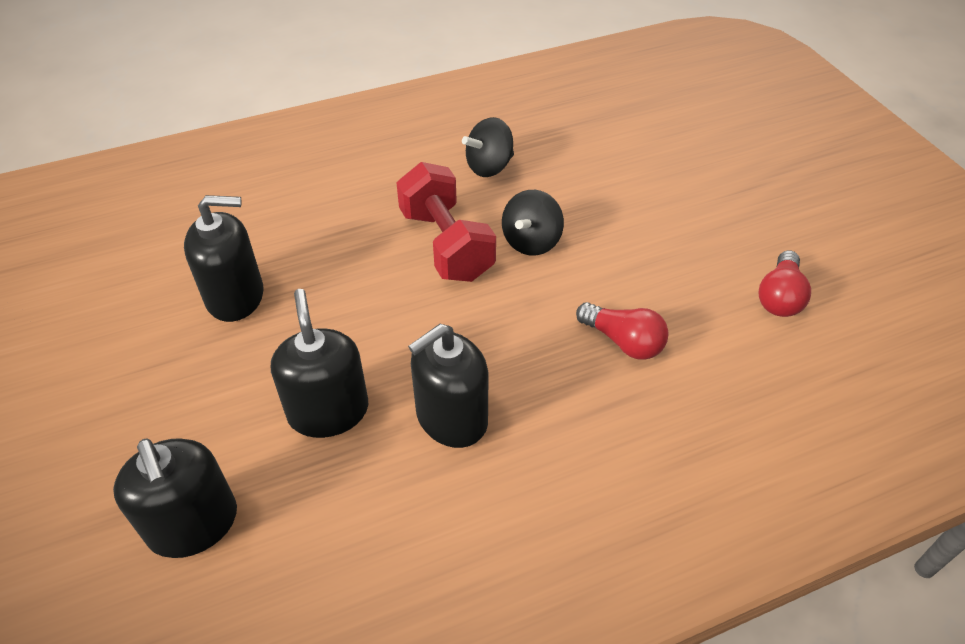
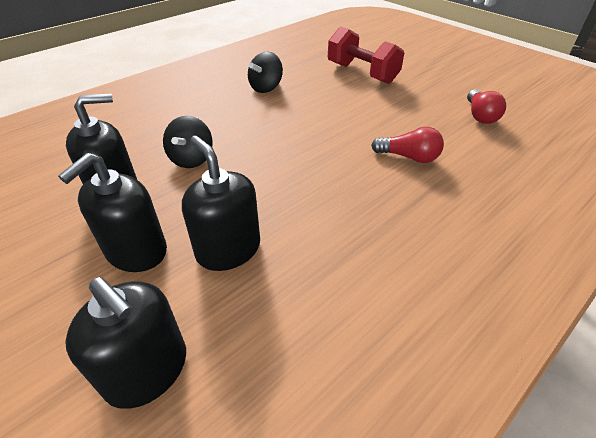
camera: 20 degrees left, 5 degrees down
(446, 245) = (261, 131): red dumbbell -> red dumbbell (362, 73)
(451, 417) = (324, 228): black soap dispenser -> black soap dispenser (136, 251)
(531, 242) = (316, 119): black spinning top -> black spinning top (192, 159)

